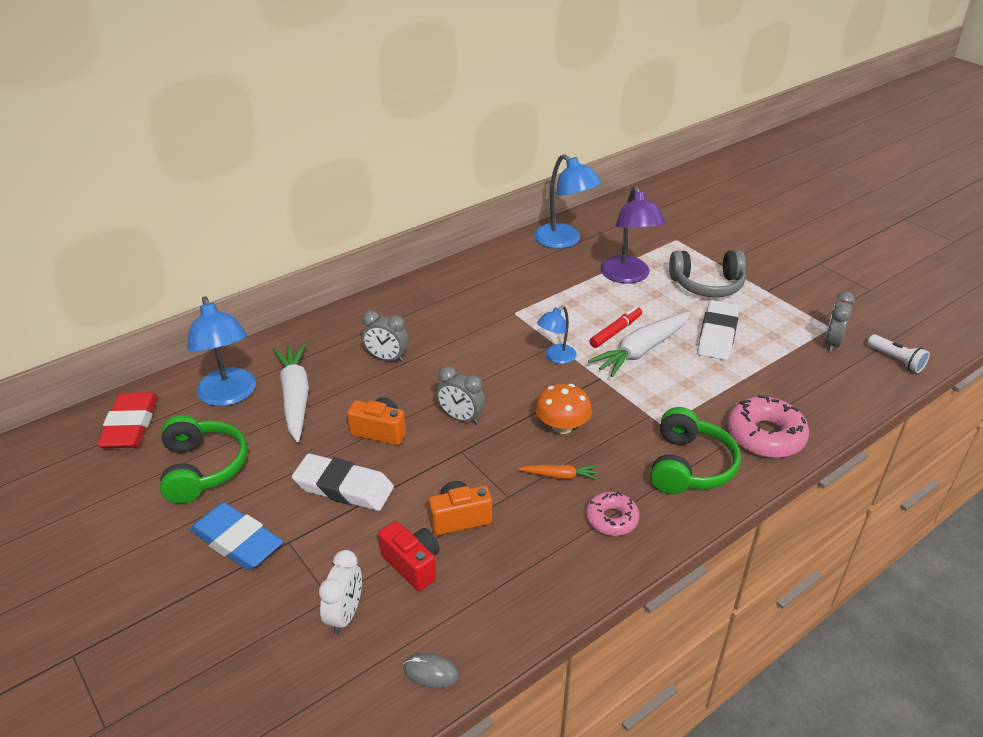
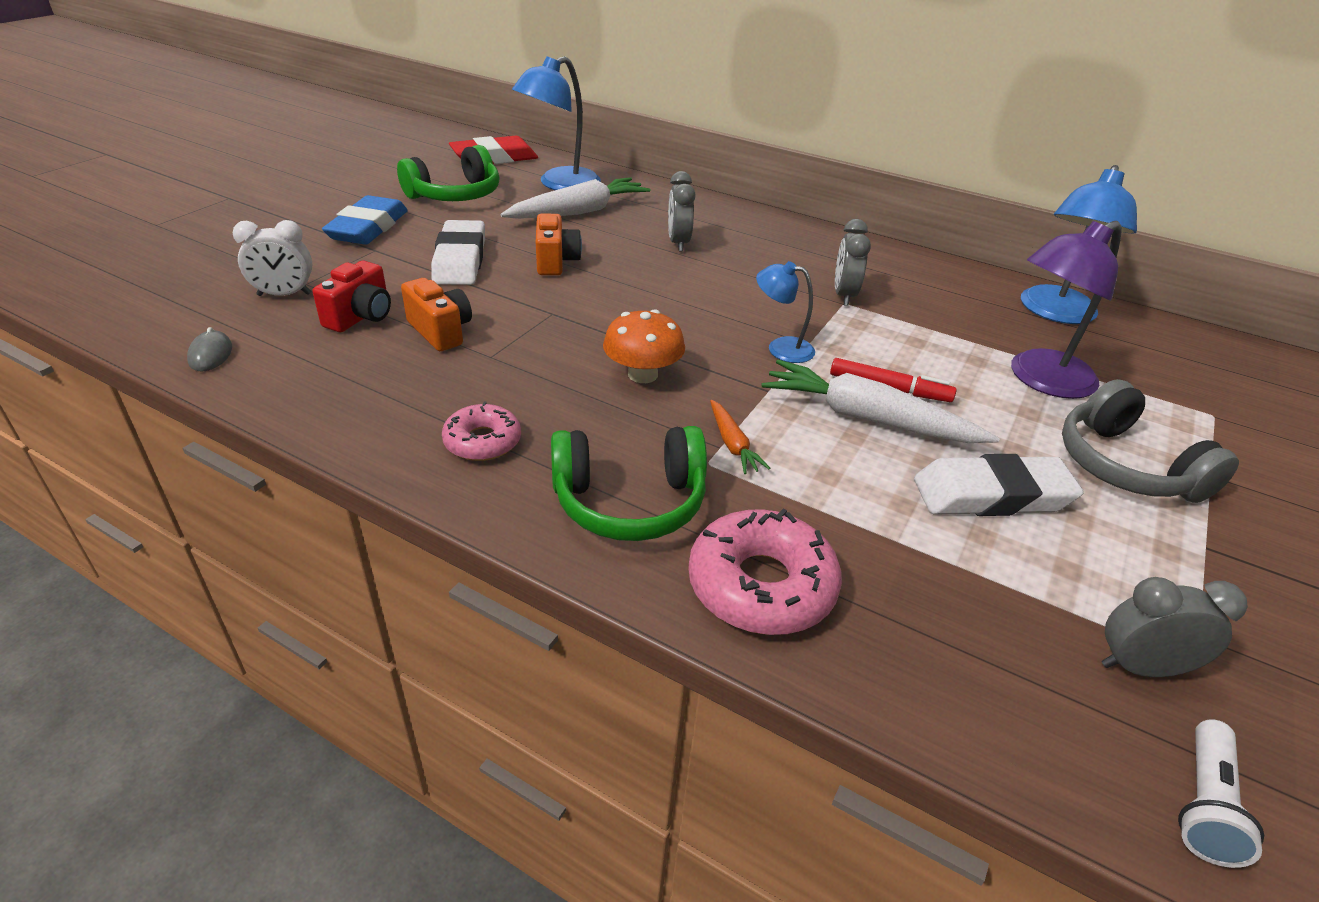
camera: 65 degrees right, 0 degrees up
(461, 418) = (610, 303): grey clock -> grey clock (844, 295)
(559, 476) = (545, 387): orange carrot -> orange carrot (732, 444)

